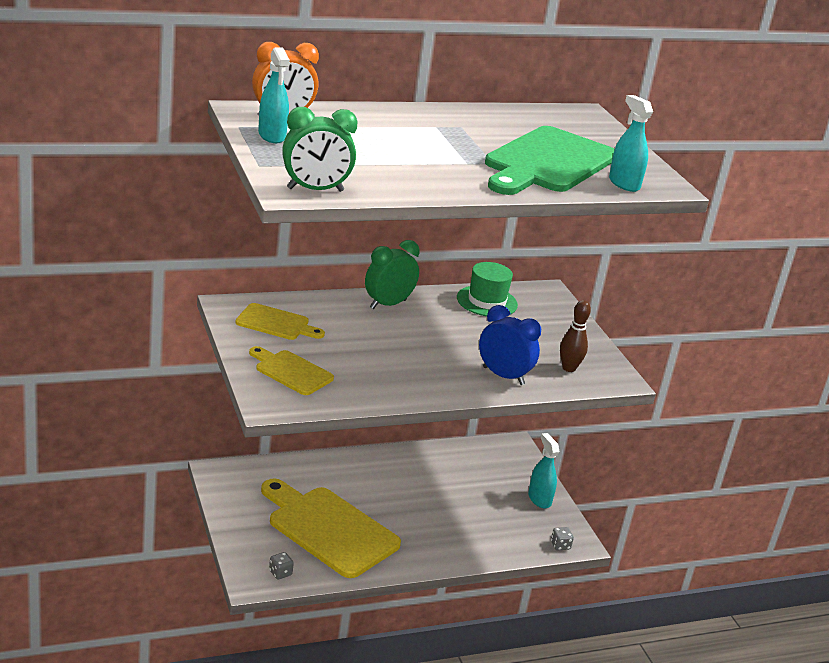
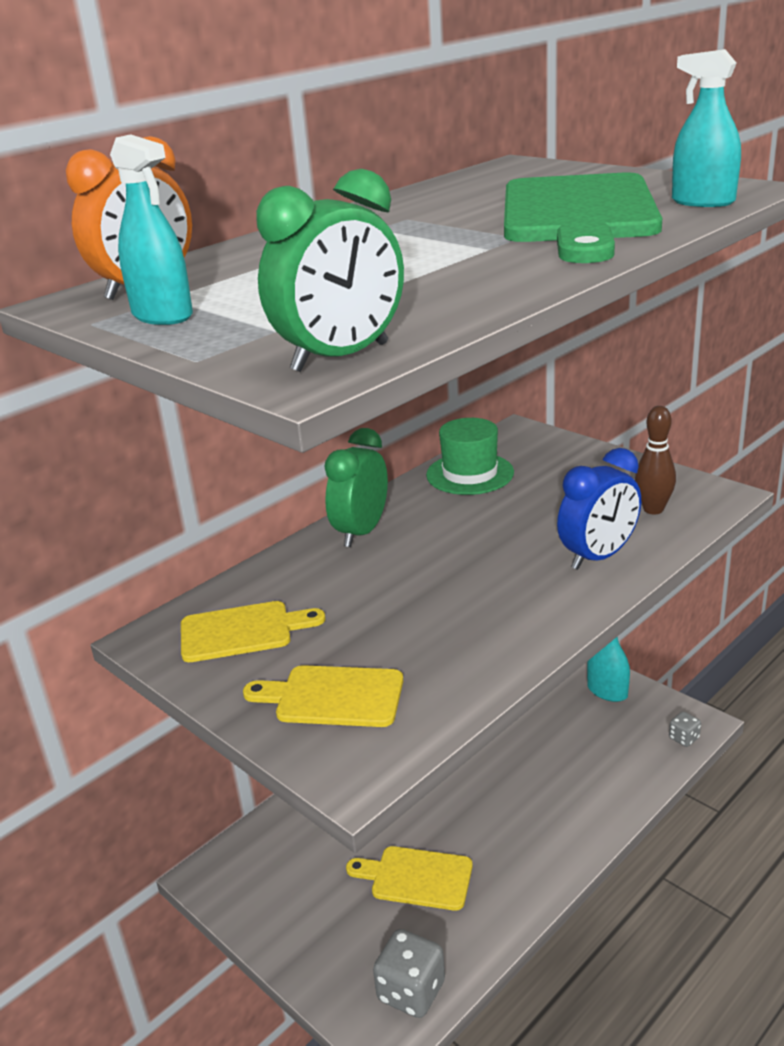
camera: 20 degrees left, 0 degrees up
(280, 573) = (411, 991): grey dice -> grey dice, size x1.84
(329, 529) = (416, 878): yellow cutting board -> yellow cutting board, size x0.53
(503, 376) = (598, 557): blue clock -> blue clock turned 135 degrees clockwise

